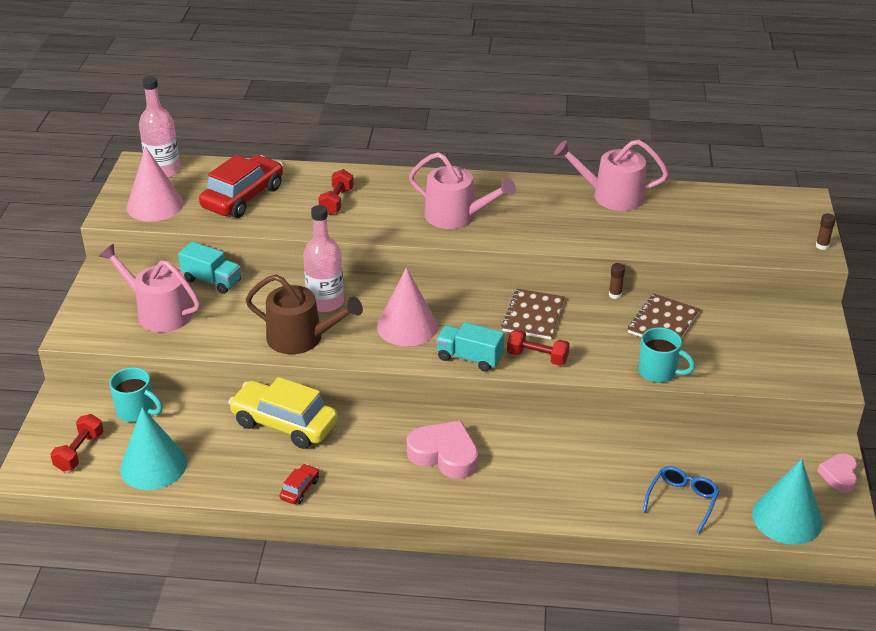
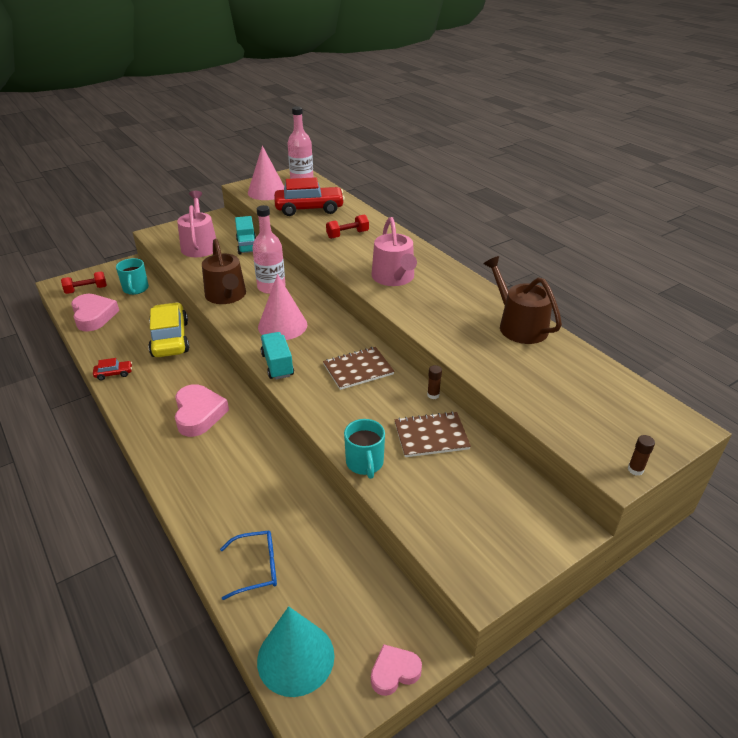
camera: 50 degrees right, 0 degrees up
(153, 465) = (94, 316): turquoise cone -> pink heart
(537, 357) = (312, 393): red dumbbell -> none
(611, 196) = (519, 326): pink watering can -> brown watering can

